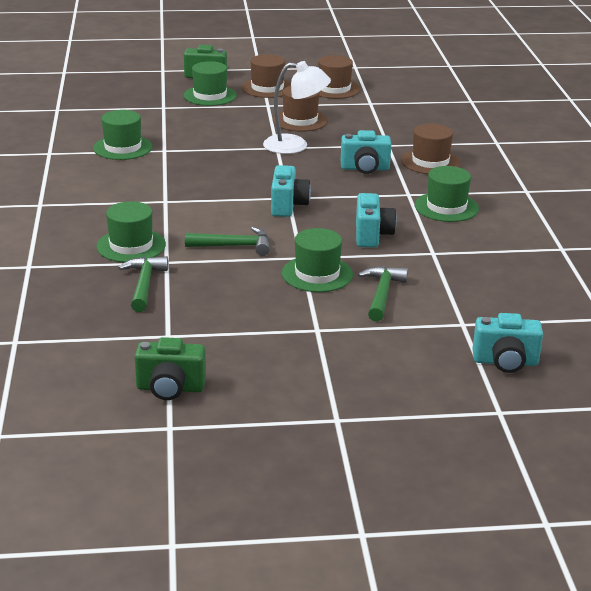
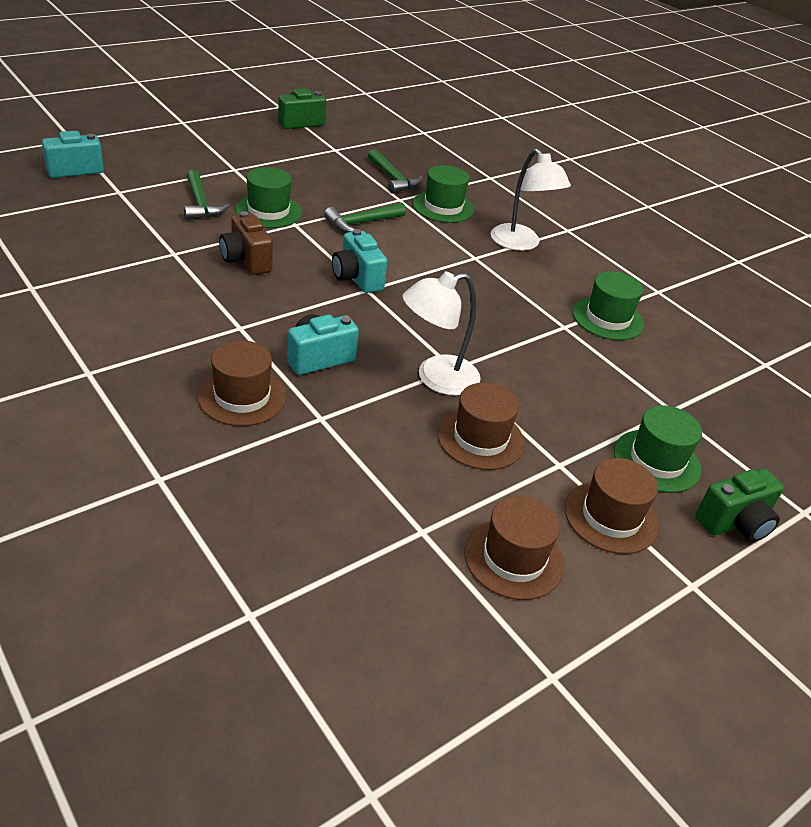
camera: 145 degrees right, 10 degrees up
(106, 202) = (520, 244): none -> white lamp
(372, 235) = (246, 260): turquoise camera -> brown camera
(446, 207) = (185, 317): green hat -> none

